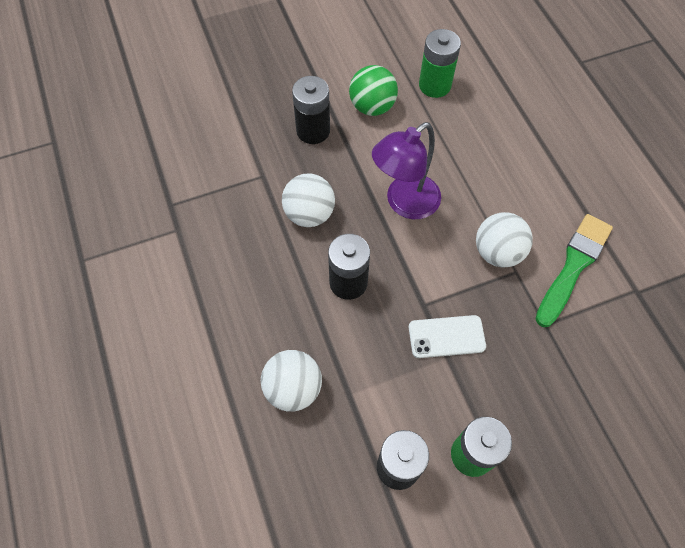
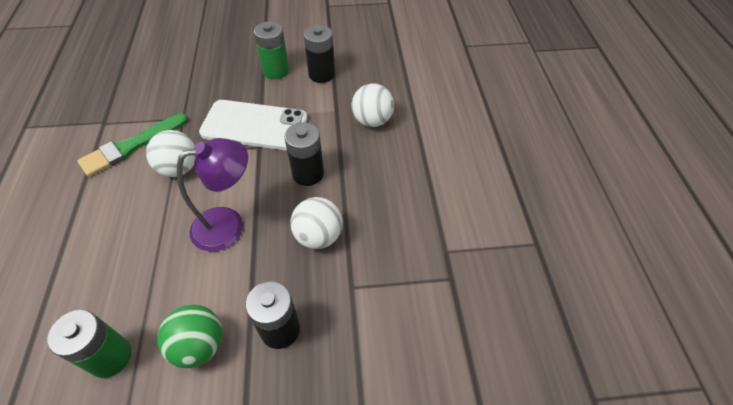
camera: 165 degrees left, 10 degrees down
(446, 337) = (254, 125): white phone -> white phone, size x1.83

